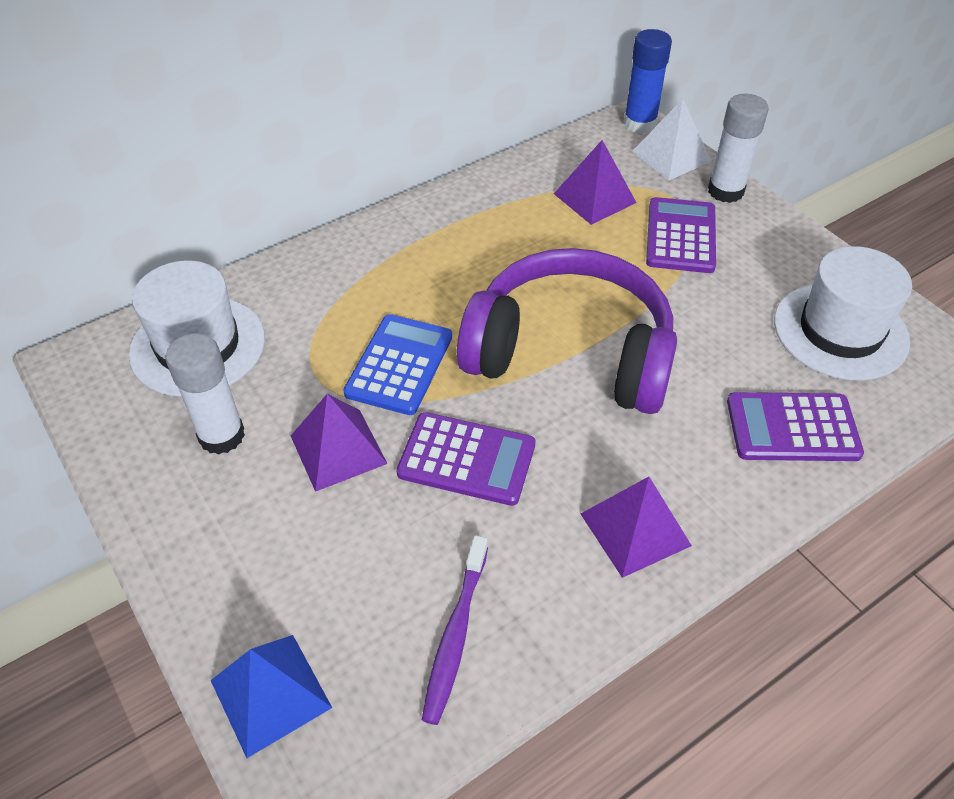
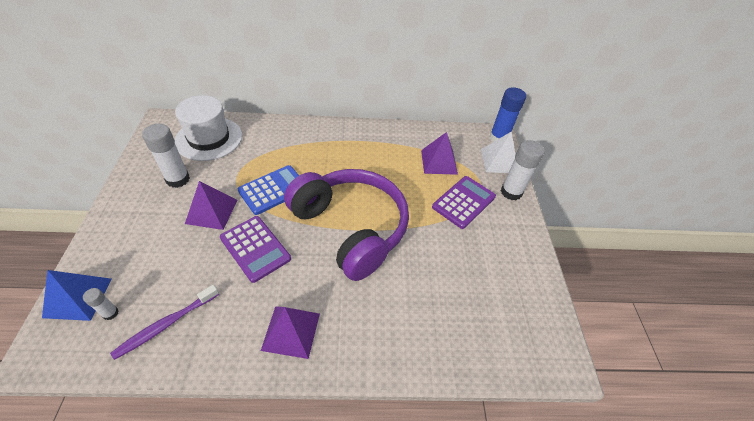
camera: 30 degrees right, 0 degrees up
(352, 678) = (110, 313): none -> white glue stick
(792, 428) = (422, 333): purple calculator -> none
(840, 331) = (502, 299): white hat -> none

